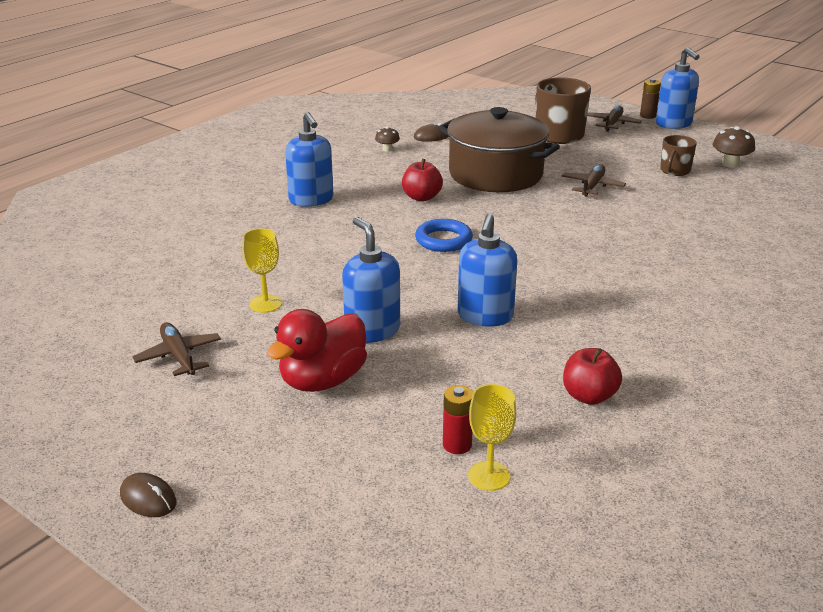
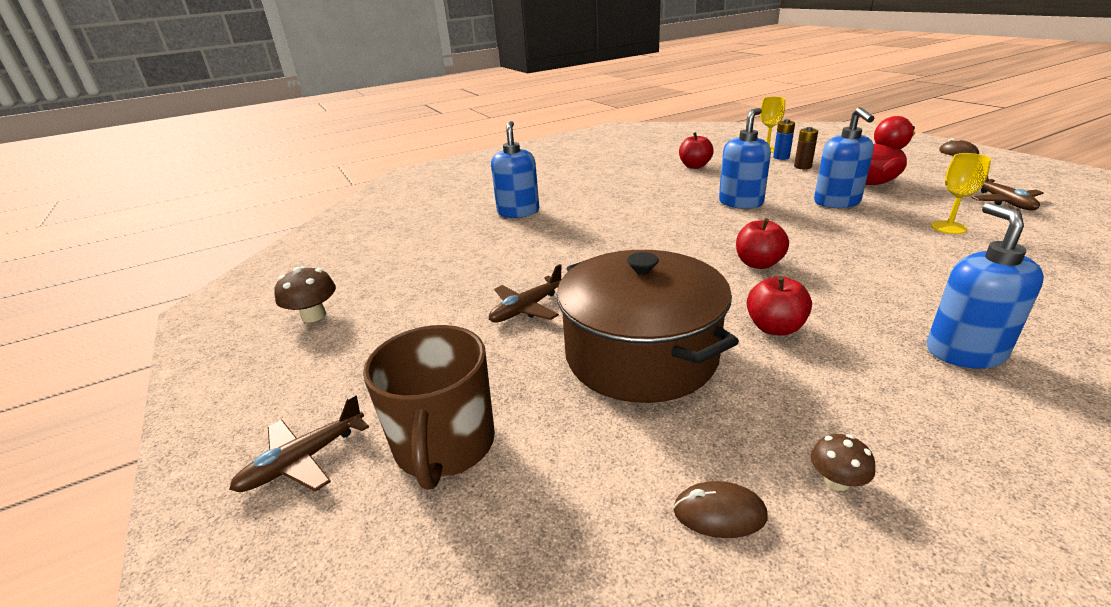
camera: 155 degrees left, 0 degrees up
(443, 240) = (758, 263): blue ring -> red apple
(457, 445) = (781, 157): red battery -> blue battery
(647, 116) = (200, 474): brown battery -> brown battery (802, 167)
(674, 124) = (212, 428): blue soap dispenser -> blue soap dispenser (518, 212)
(674, 171) = (395, 316): brown mug -> none

